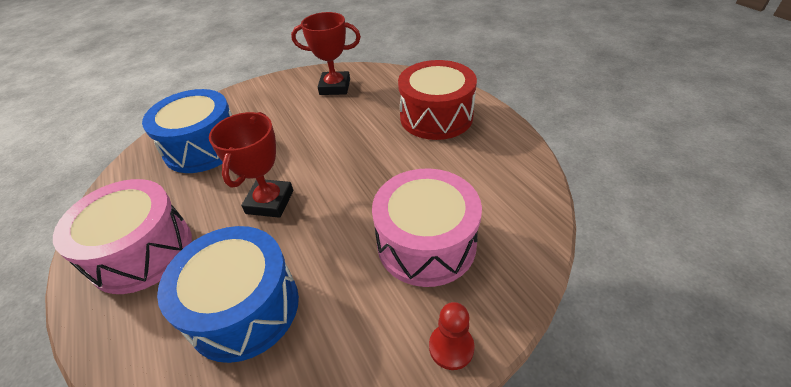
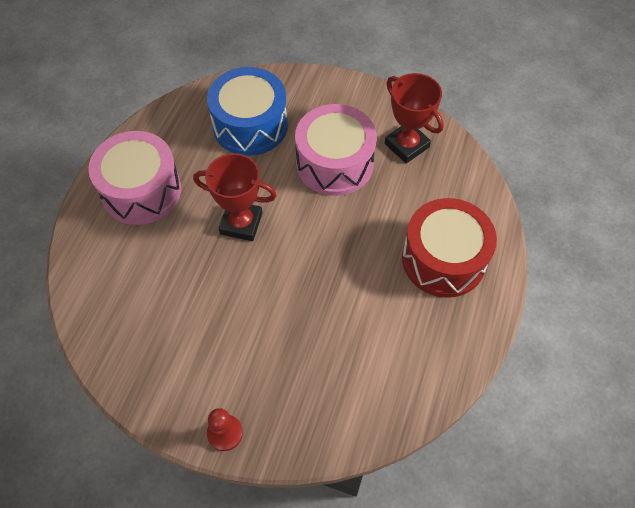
camera: 45 degrees right, 15 degrees up
(244, 308) = (155, 290): blue drum -> none
(270, 202) = (241, 223): red trophy -> red trophy turned 45 degrees clockwise
(426, 243) = (293, 358): pink drum -> pink drum (334, 163)

